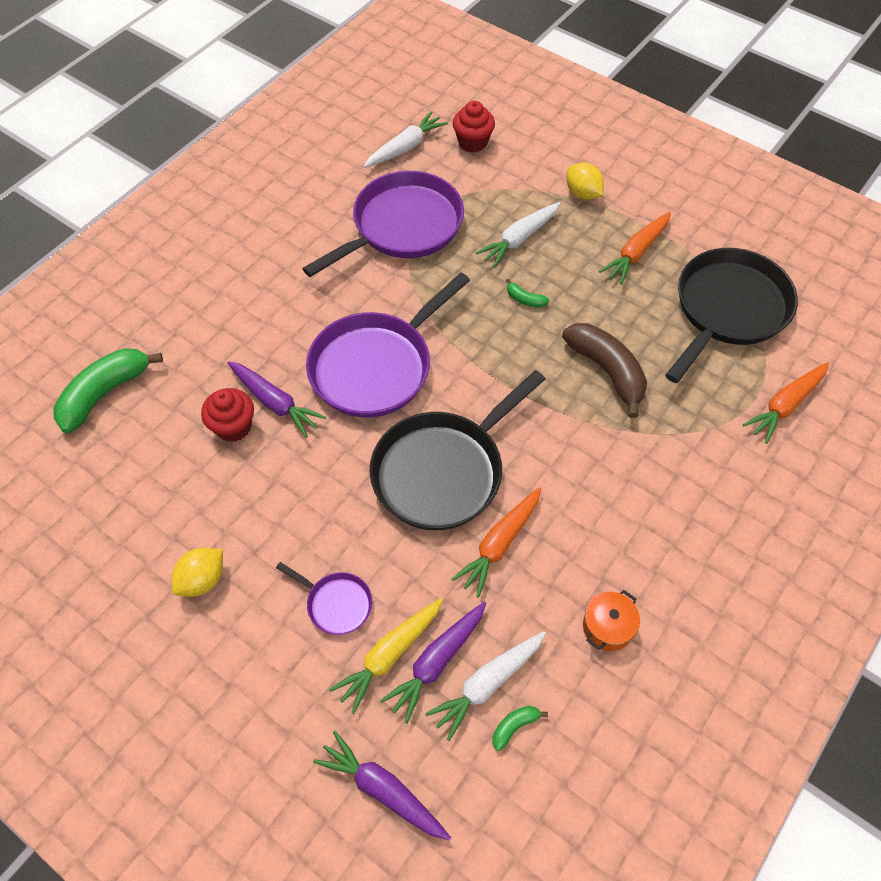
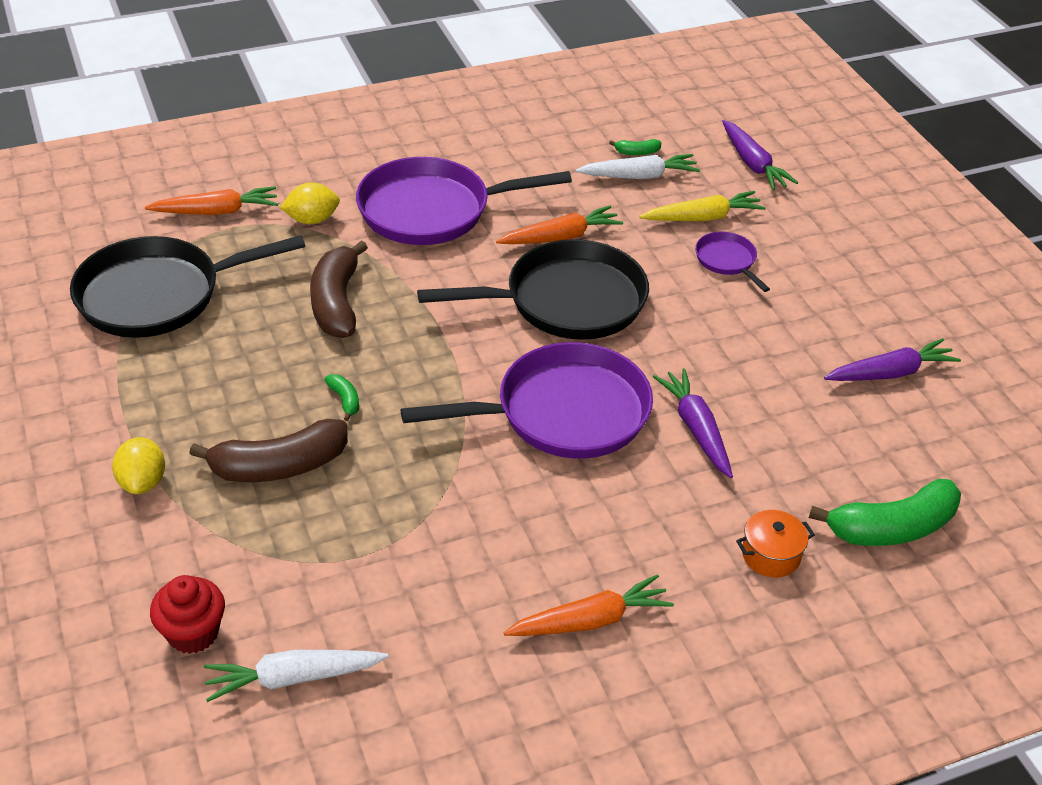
camera: 150 degrees left, 15 degrees down
(202, 580) = (839, 322): yellow lemon -> yellow lemon (312, 220)
(233, 427) = (753, 427): red cupcake -> none
(402, 227) = (404, 555): purple pan -> purple pan (432, 210)
(437, 662) = (668, 200): purple carrot -> purple carrot (890, 373)
(519, 239) = (279, 466): white carrot -> brown banana
(607, 627) = (522, 165): orange pot -> orange pot (771, 555)
(636, 253) = (172, 387): orange carrot -> orange carrot (590, 620)

